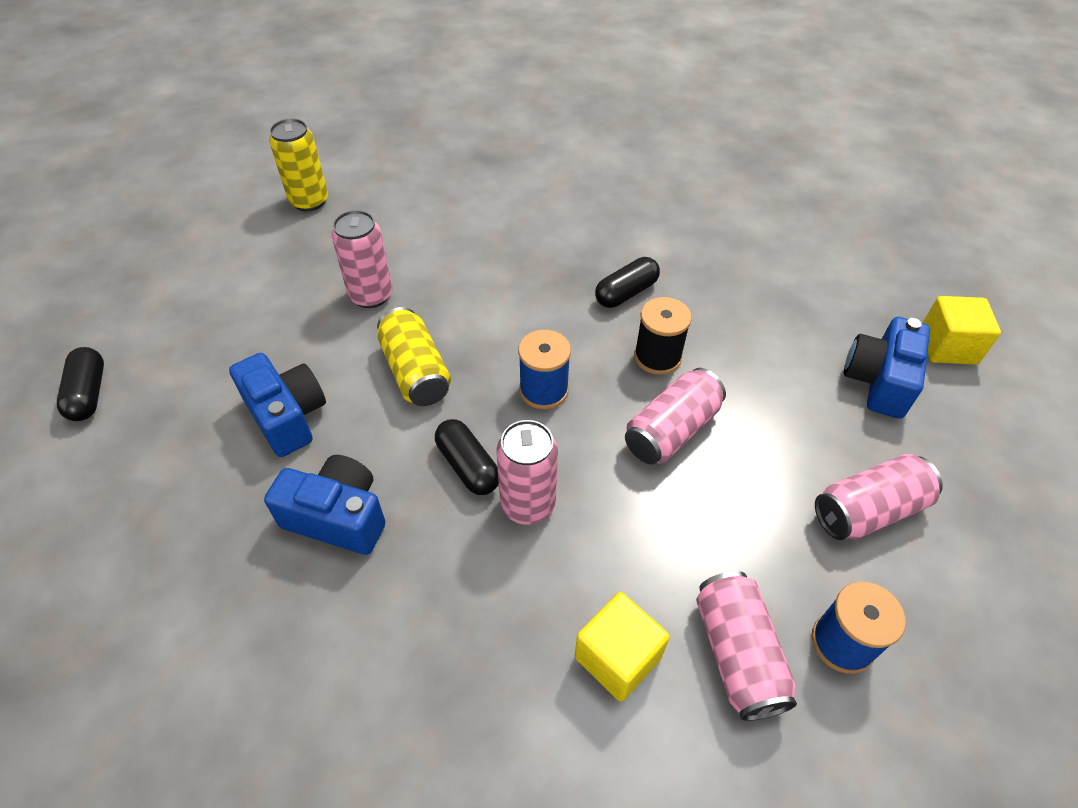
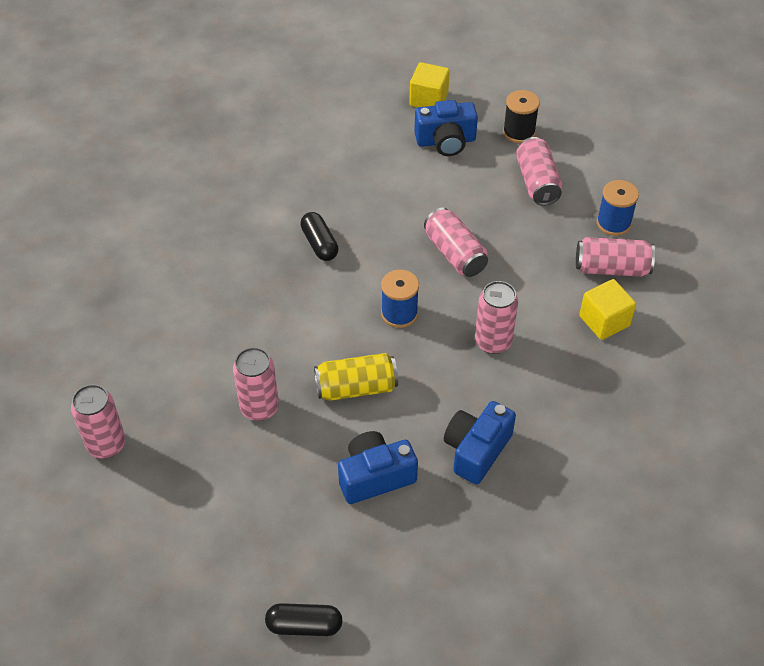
camera: 75 degrees left, 0 degrees up
(309, 201) = (106, 444): yellow can -> pink can
(468, 466) = (453, 369): black capsule -> none
(657, 357) = (389, 243): black spool -> black spool (519, 132)
(879, 381) = (446, 141): blue camera -> blue camera turned 45 degrees counterclockwise

